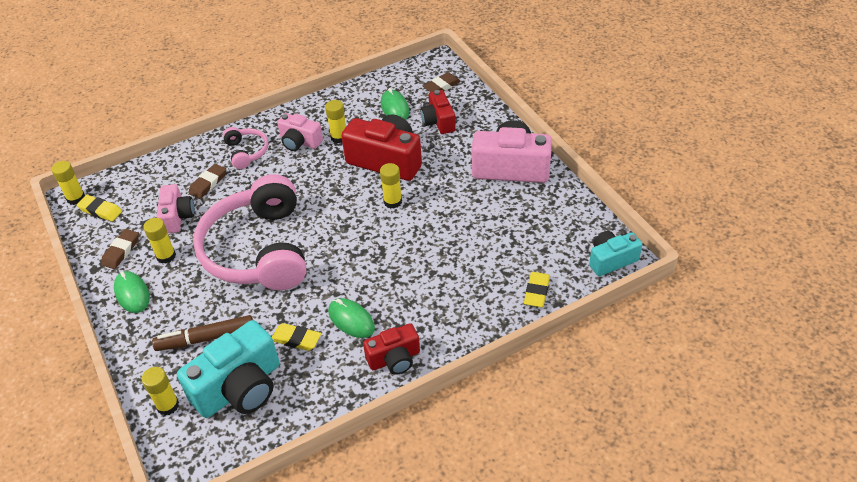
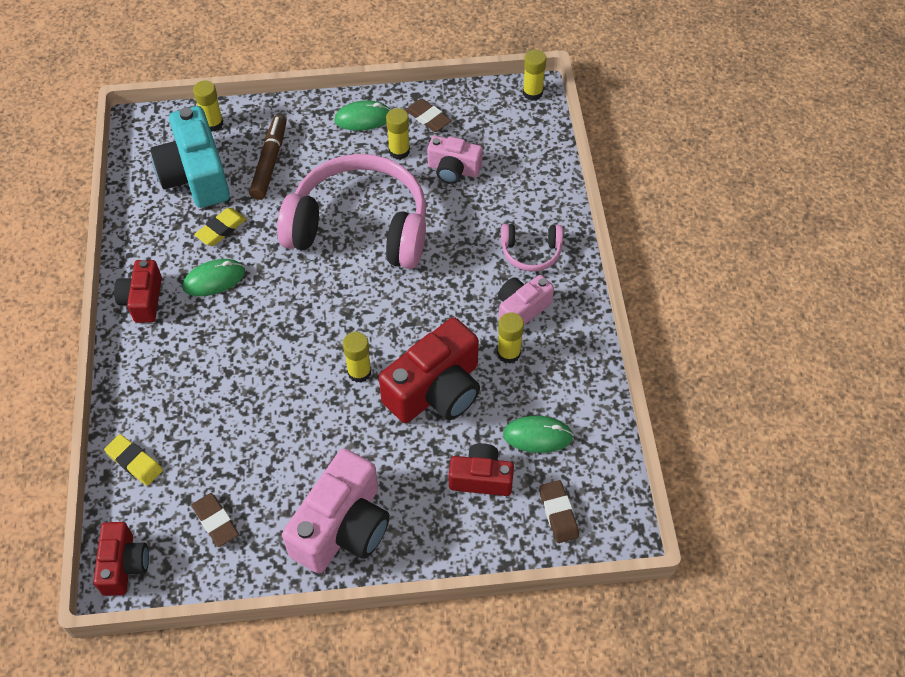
camera: 110 degrees right, 10 degrees up
(100, 210) = (501, 109): yellow eraser -> none
(208, 183) = (493, 205): brown eraser -> brown eraser (215, 521)
(611, 260) = (124, 565): turquoise camera -> red camera

